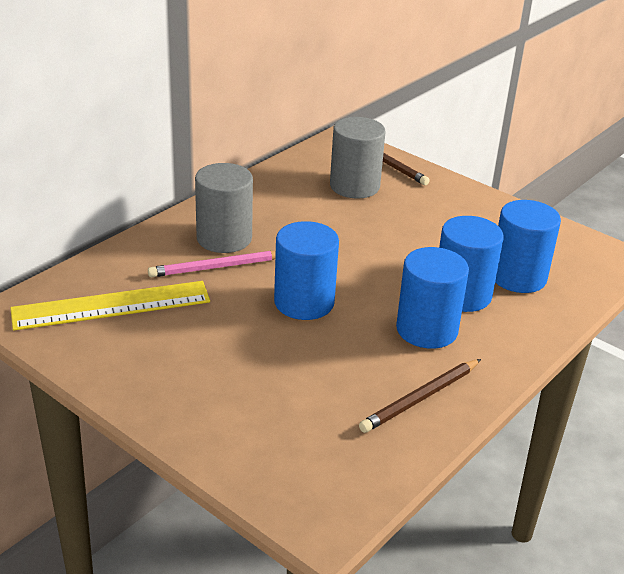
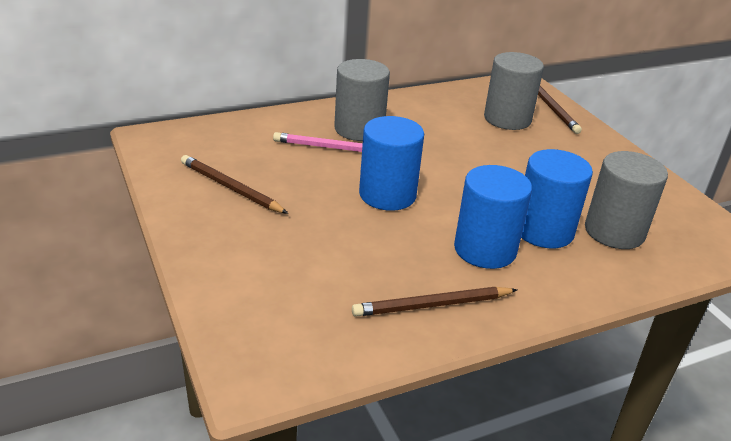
camera: 25 degrees right, 0 degrees up
(111, 305) = (227, 153): yellow ruler -> none
(148, 343) = (231, 188): none -> brown pencil
(518, 277) = (614, 232): blue cylinder -> grey cylinder

